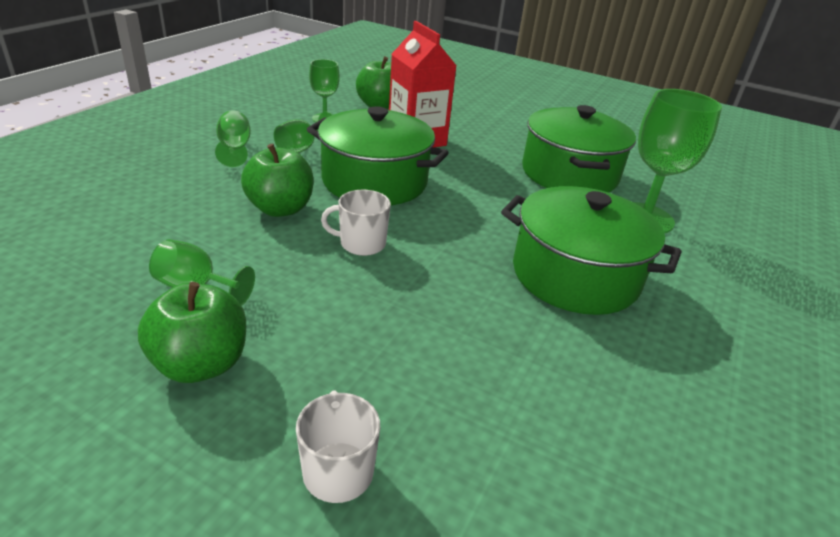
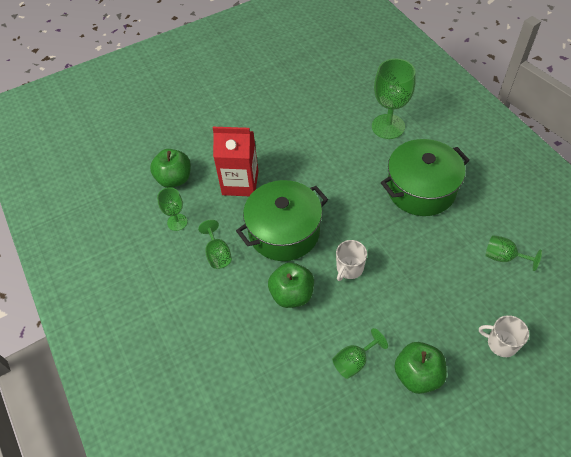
camera: 50 degrees left, 20 degrees up
(234, 149) = (196, 294): green goblet -> green goblet (503, 257)
(569, 174) = (327, 129): green pot -> none

